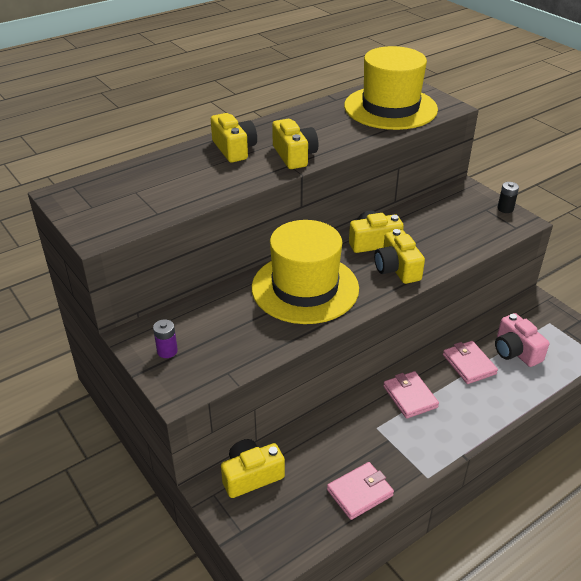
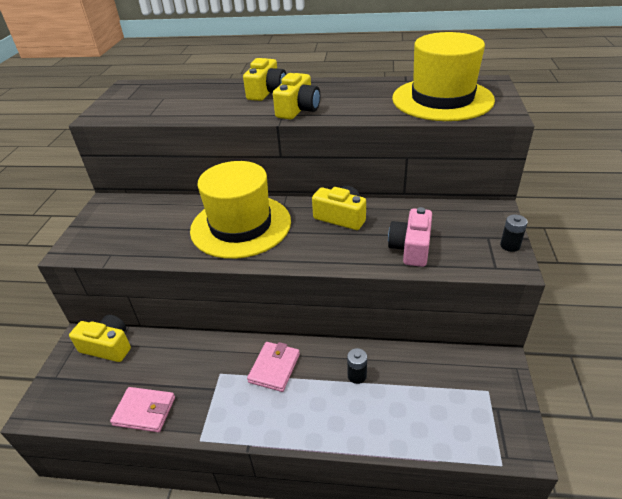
camera: 45 degrees right, 0 degrees up
(167, 351) = (105, 221): purple battery -> none
(397, 268) = (327, 247): yellow camera -> none
(469, 364) = (357, 376): pink wallet -> black battery
(515, 351) = (416, 393): pink camera -> pink camera (411, 248)

